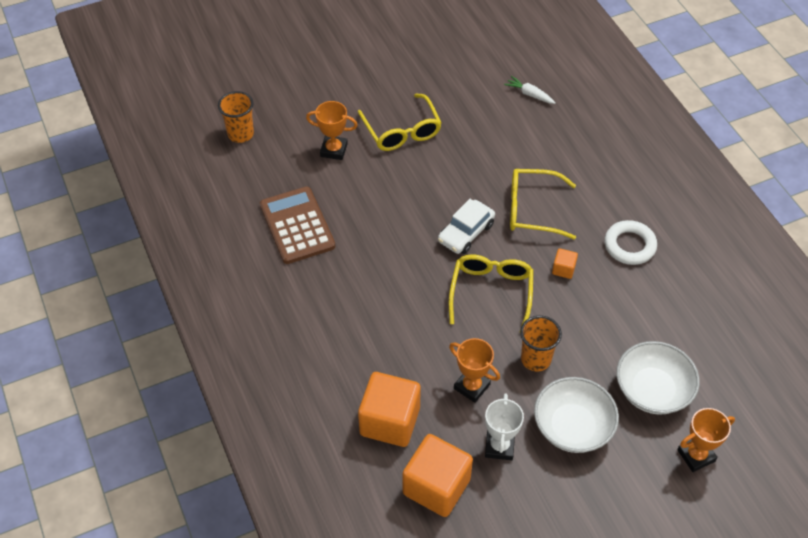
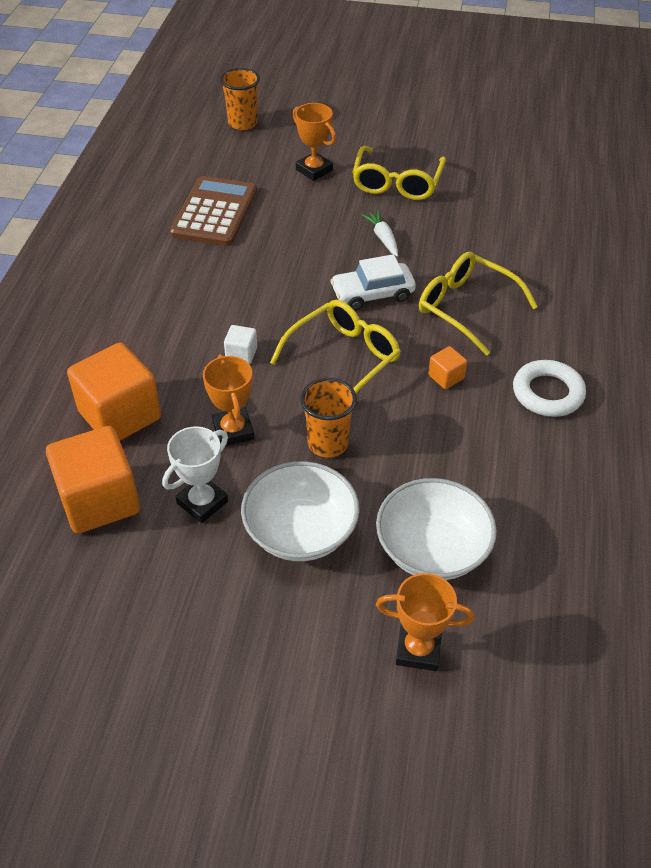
camera: 35 degrees right, 5 degrees down
(424, 328) = (241, 354): none -> white cube
(529, 94) = (567, 208): white carrot -> white carrot (382, 238)

